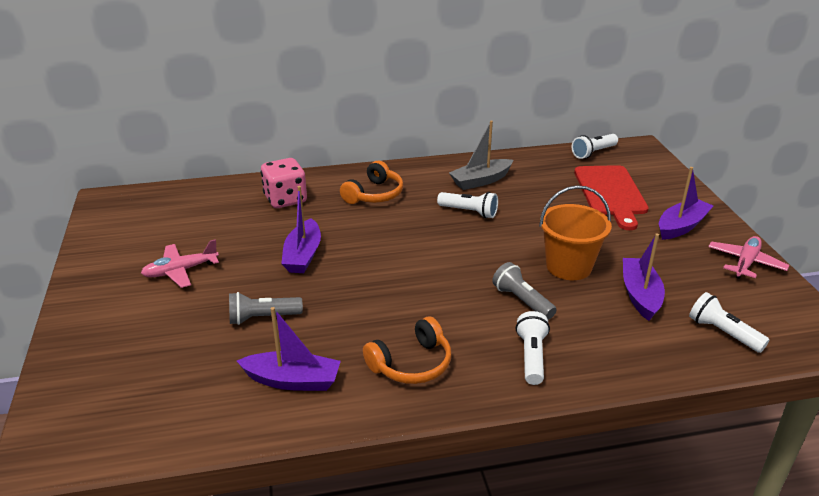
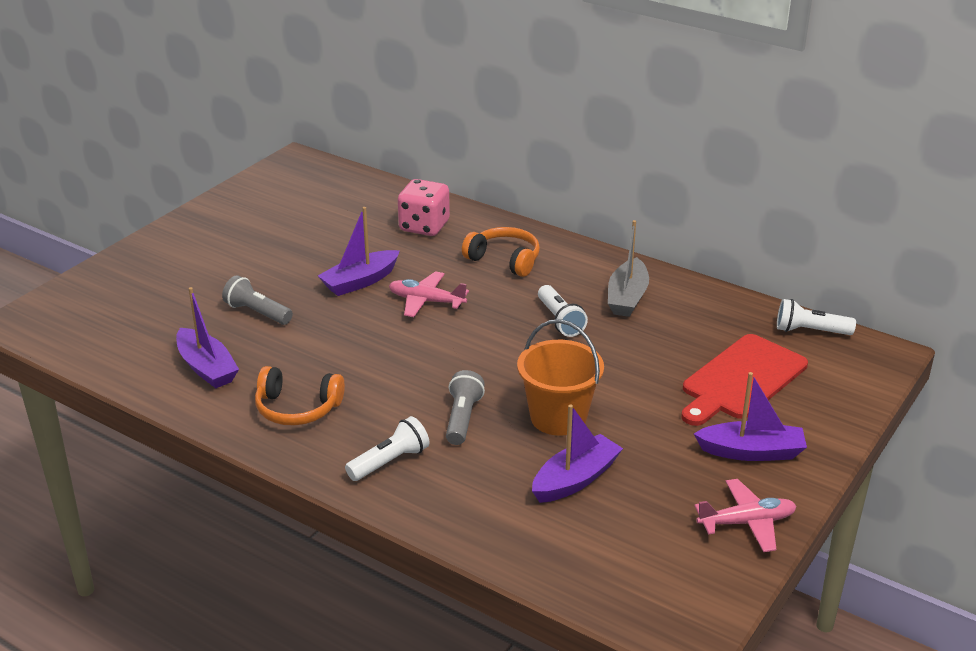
camera: 45 degrees right, 0 degrees up
(181, 271) = (260, 246): pink plane -> pink plane (426, 301)
(374, 194) = (504, 260): orange headphones -> orange headphones turned 135 degrees counterclockwise
(481, 181) = (627, 297): grey boat -> grey boat turned 90 degrees counterclockwise
(723, 333) = (587, 555): white flashlight -> none

